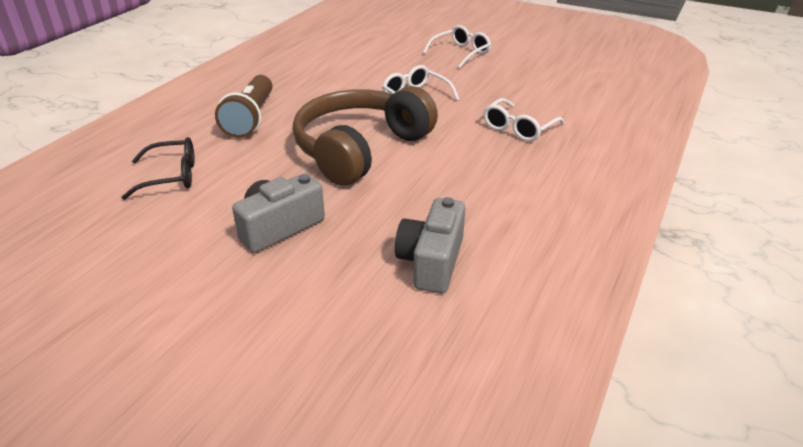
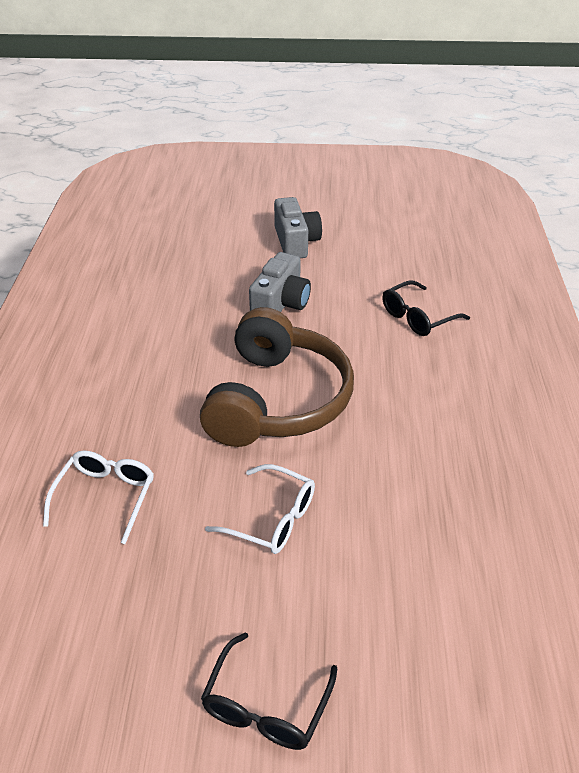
camera: 155 degrees right, 5 degrees up
(251, 118) = (436, 406): brown flashlight -> none
(431, 261) = (147, 312): grey camera -> grey camera (296, 242)
(461, 53) = (266, 705): white glasses -> black glasses

